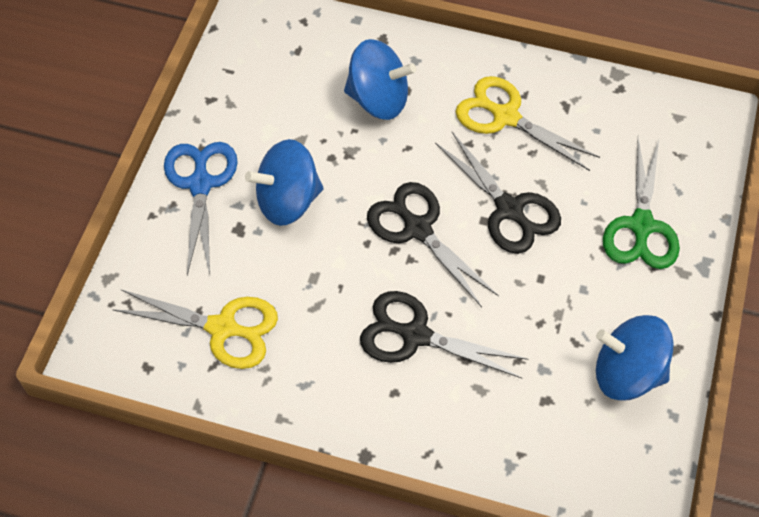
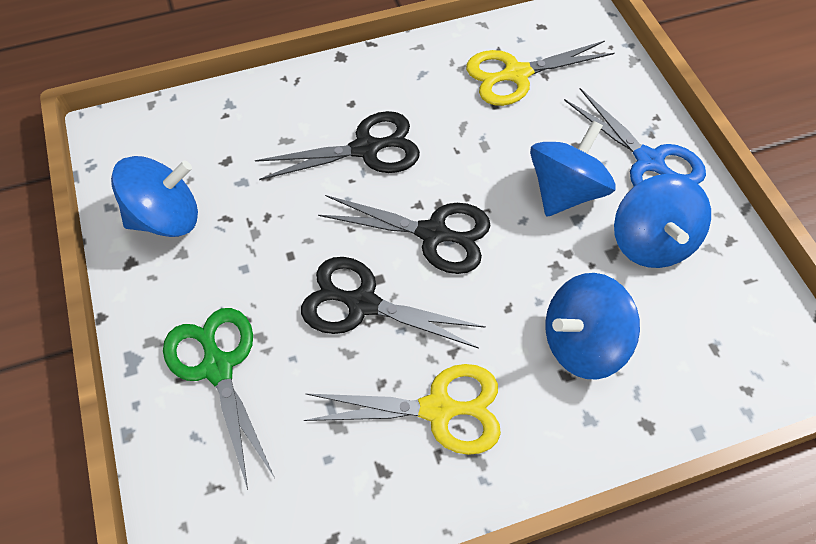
camera: 145 degrees right, 0 degrees up
(265, 130) = (651, 242): none -> blue spinning top

